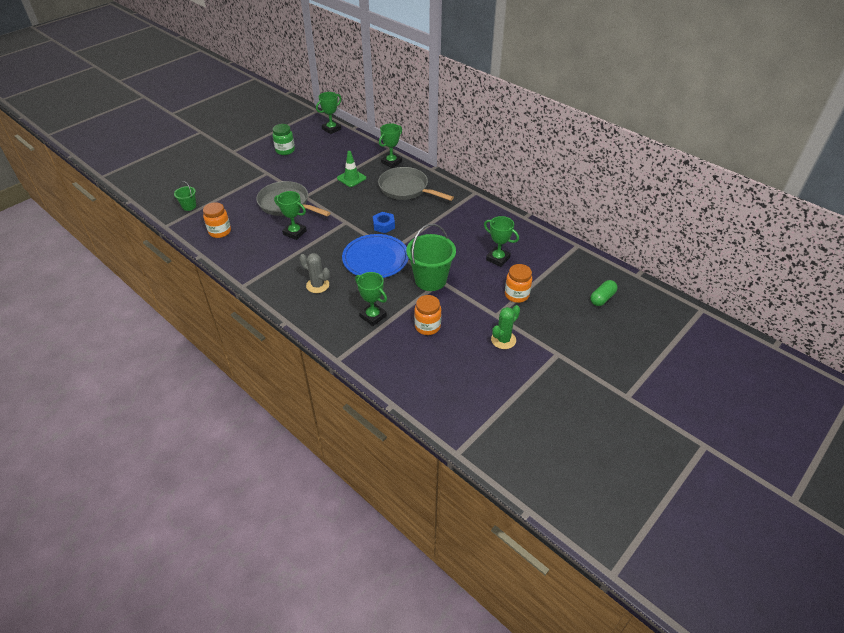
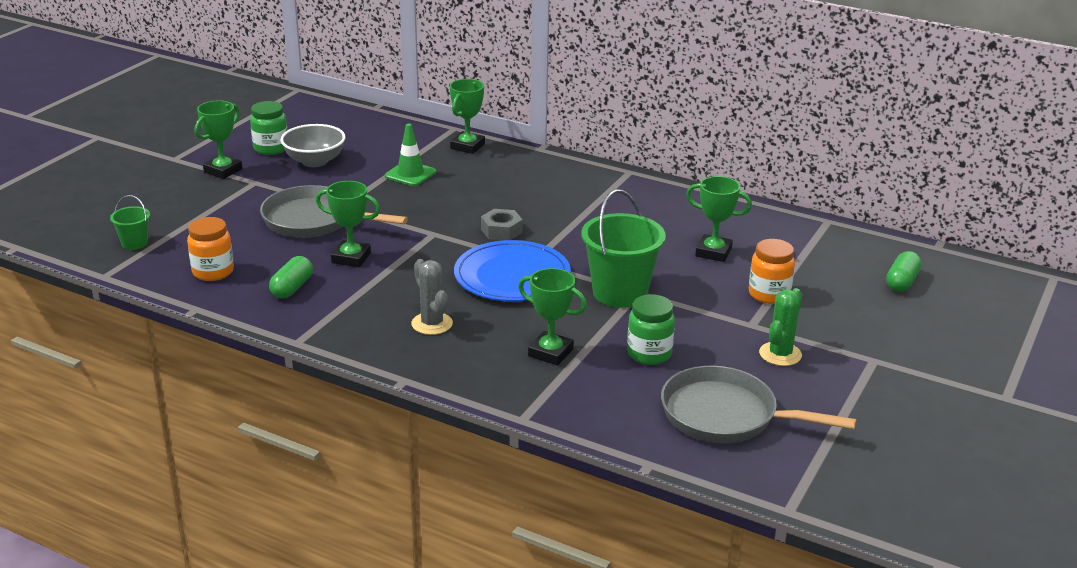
camera: 15 degrees left, 15 degrees down
(255, 249) = (292, 288): none -> green capsule
(304, 162) = (315, 161): none -> grey bowl
(317, 285) = (432, 324): grey cactus -> grey cactus turned 45 degrees clockwise
(331, 129) = (338, 112): green trophy -> green trophy (223, 170)
(384, 225) = (501, 231): blue nut -> grey nut
(406, 189) = (512, 178): grey pan -> grey pan (726, 415)
(427, 326) = (649, 354): orange jar -> green jar

